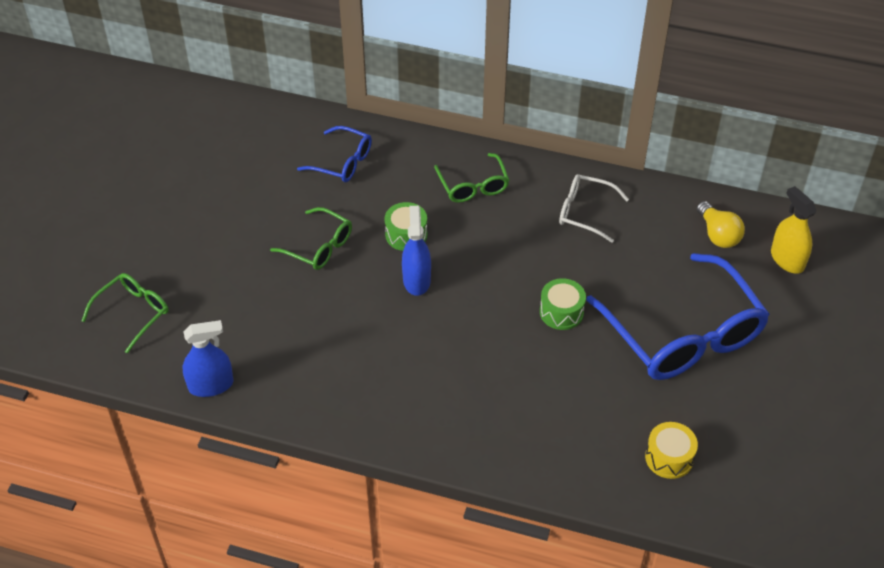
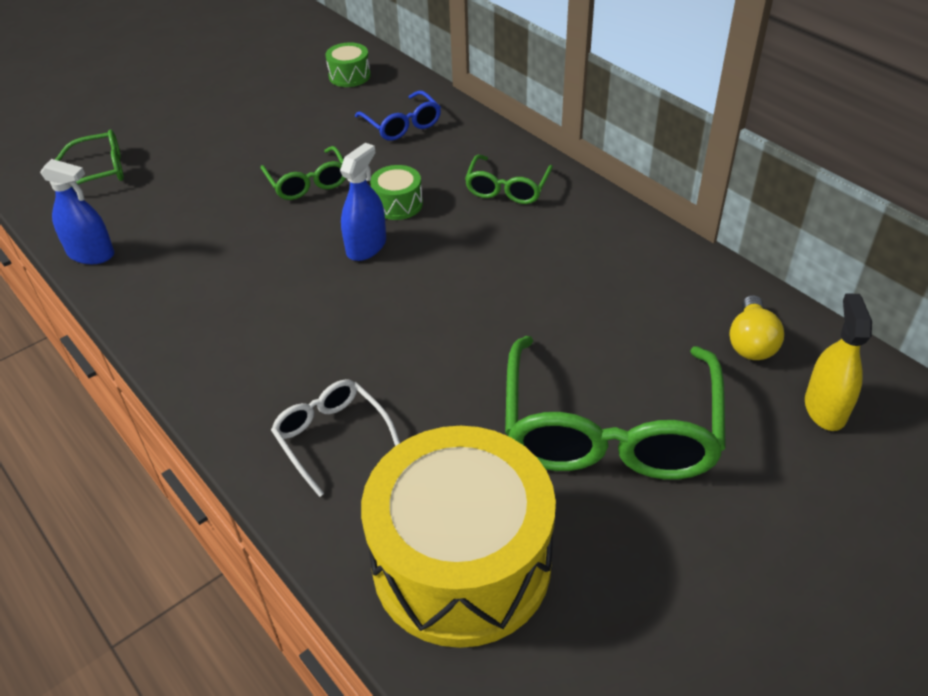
camera: 35 degrees right, 5 degrees down
(561, 312) = (485, 341): green drum -> green drum (349, 76)
(585, 212) = (605, 256): white glasses -> white glasses (331, 437)
(669, 457) = (461, 563): yellow drum -> yellow drum, size x2.48
(683, 334) = (609, 429): blue glasses -> green glasses

